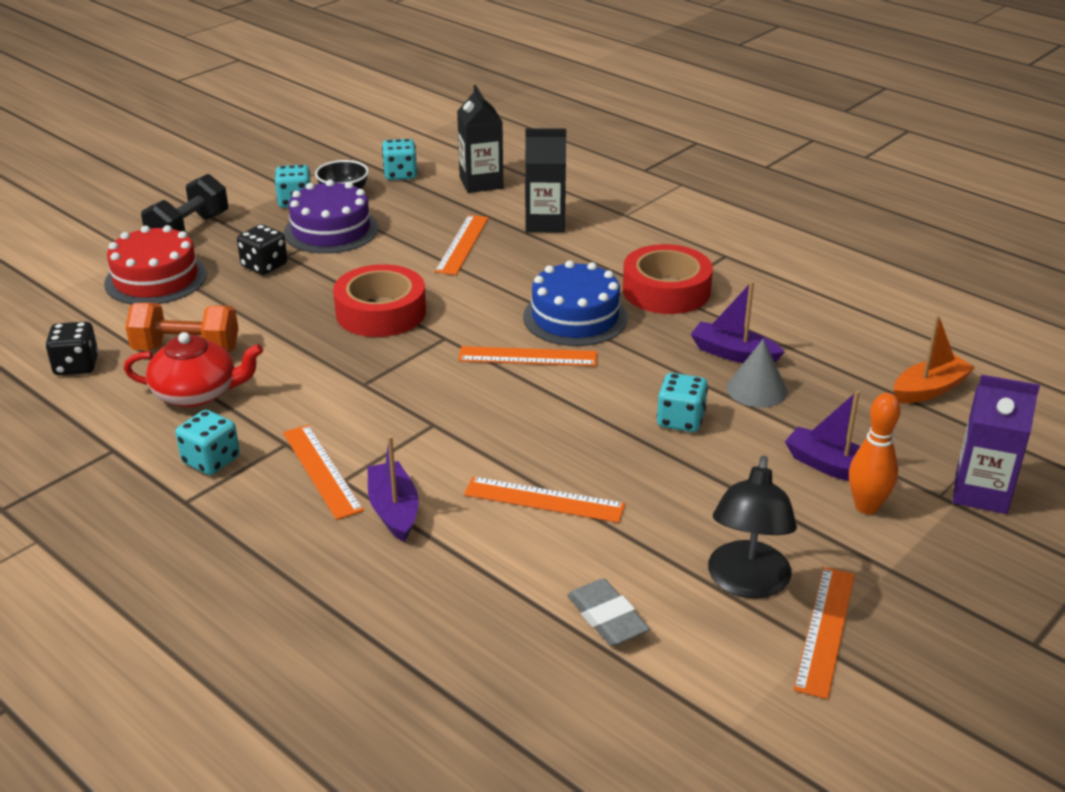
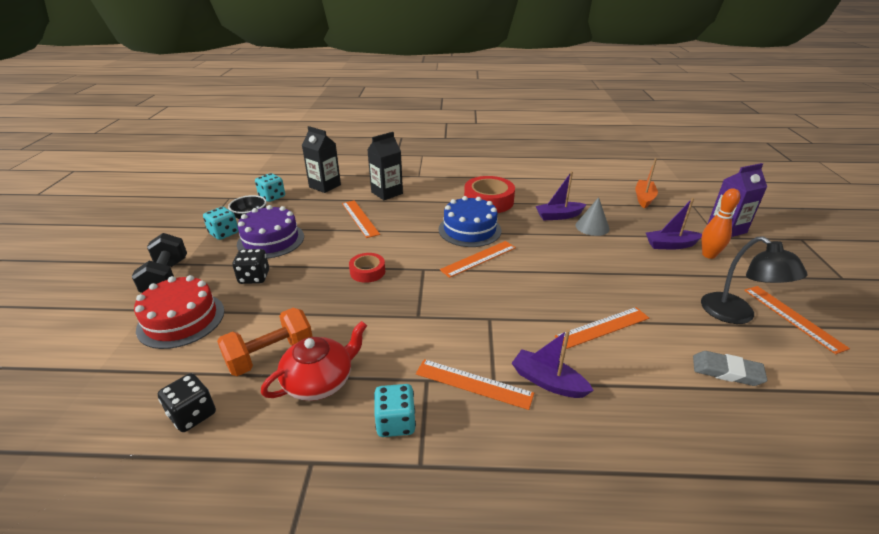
camera: 40 degrees left, 0 degrees up
(381, 312) = (367, 271): red tape -> red tape, size x0.57
(680, 420) = (589, 255): turquoise dice -> none

